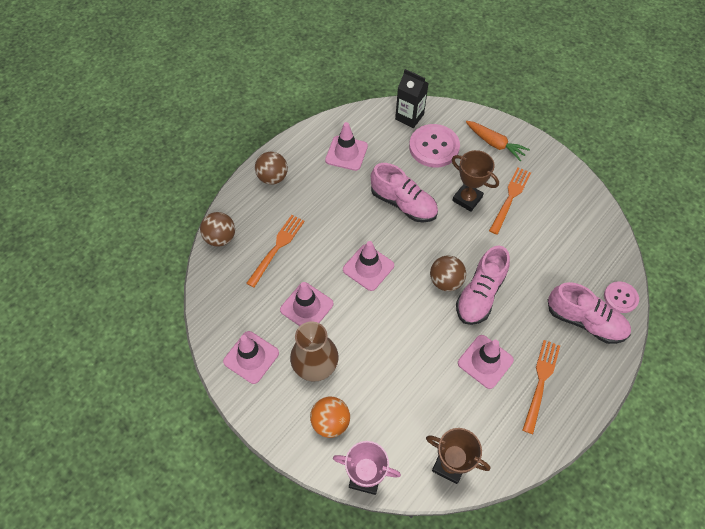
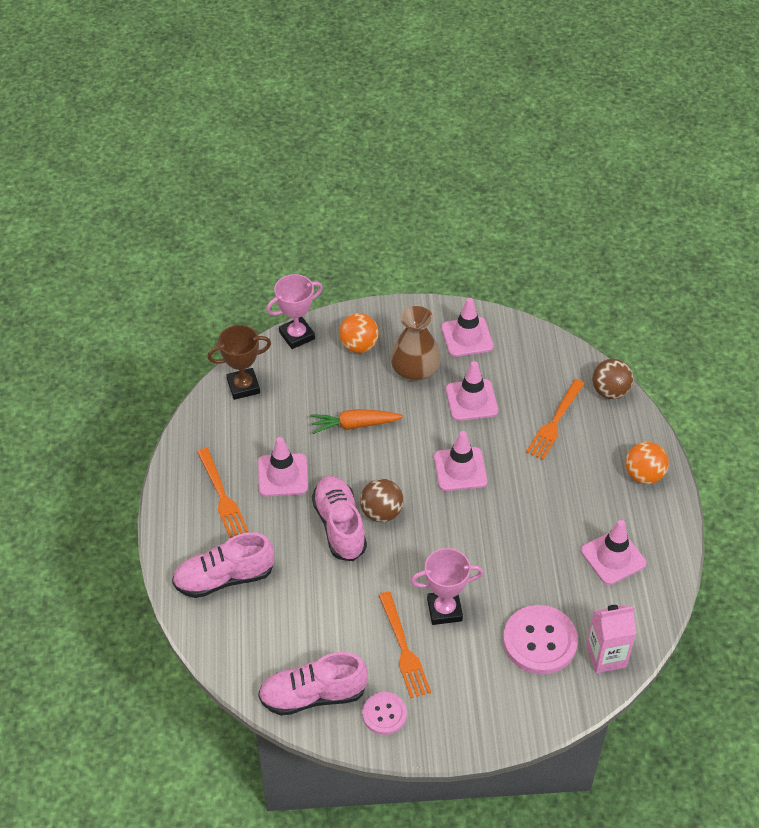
camera: 135 degrees right, 10 degrees down
(273, 177) = (643, 475): brown ball -> orange ball
(277, 247) = (555, 422): orange fork -> orange fork turned 45 degrees clockwise
(403, 203) = (498, 552): pink shoe -> pink shoe (313, 695)
(409, 117) = (606, 656): black carton -> pink carton
(467, 199) = (444, 610): brown trophy -> pink trophy
(494, 144) = (483, 703): orange carrot -> orange carrot (355, 425)
(620, 297) = (207, 629): pink button -> pink button (384, 714)

